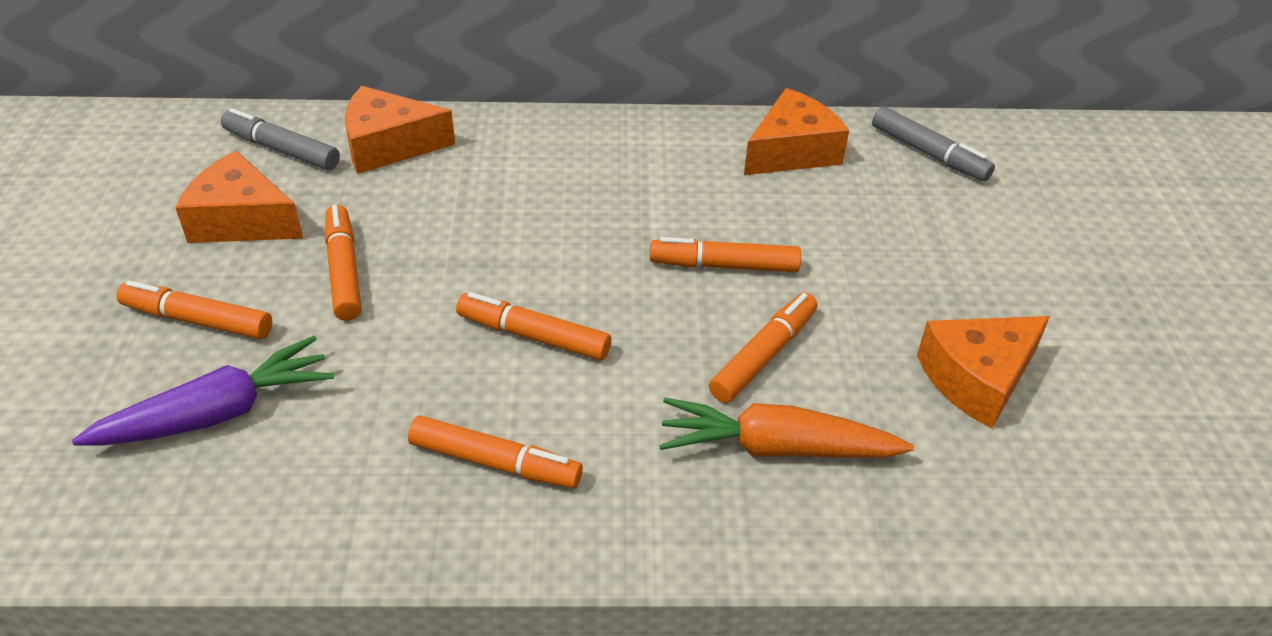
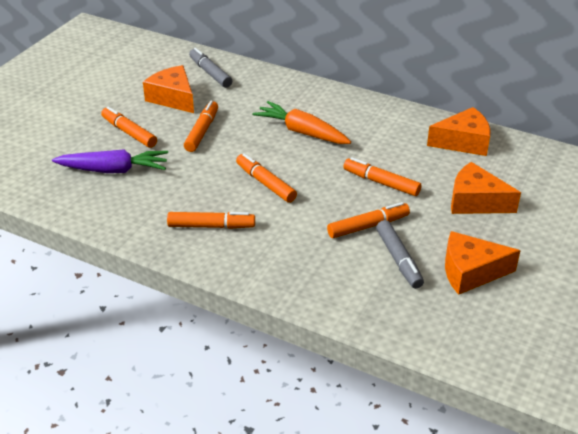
camera: 30 degrees right, 5 degrees down
(388, 145) = (259, 84): orange cheese -> orange cheese (475, 201)
(495, 463) = (211, 226): orange marker -> orange marker turned 45 degrees counterclockwise
(775, 448) = (341, 264): orange carrot -> orange carrot (301, 132)
(929, 154) = (542, 165): grey marker -> grey marker (398, 259)

